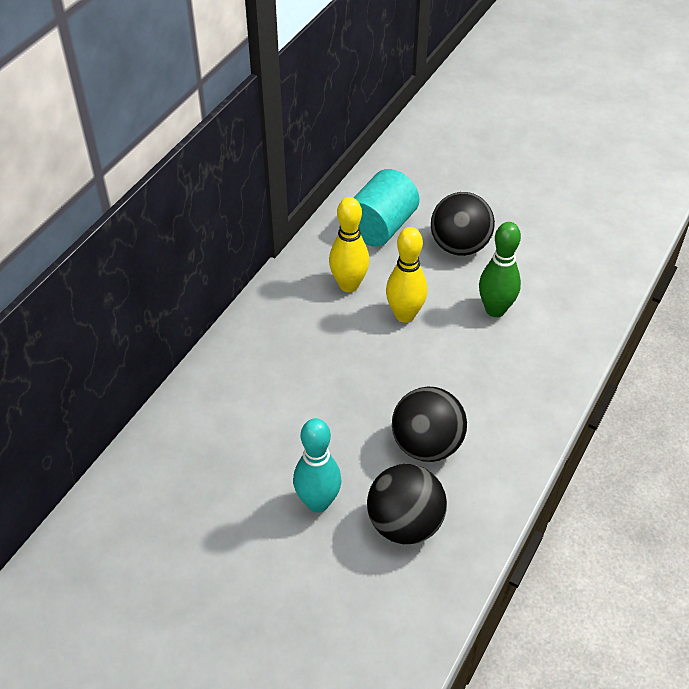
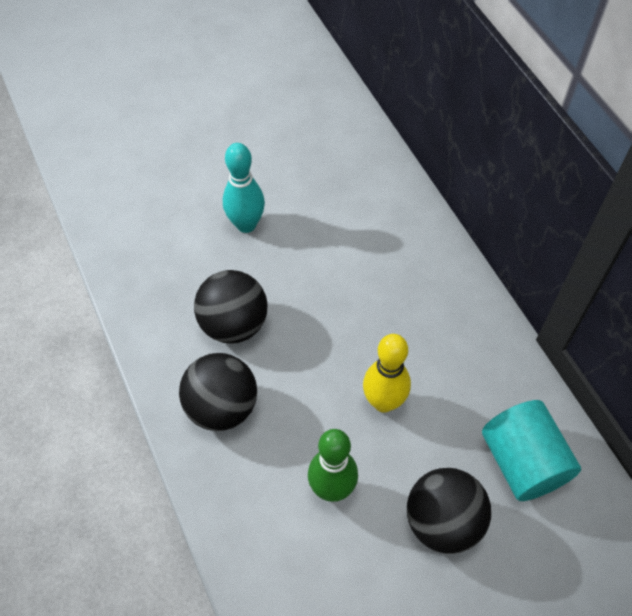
camera: 125 degrees right, 10 degrees up
(349, 285) = (455, 379): yellow bowling pin -> none
(405, 524) = (182, 265): black ball -> black ball (222, 407)

